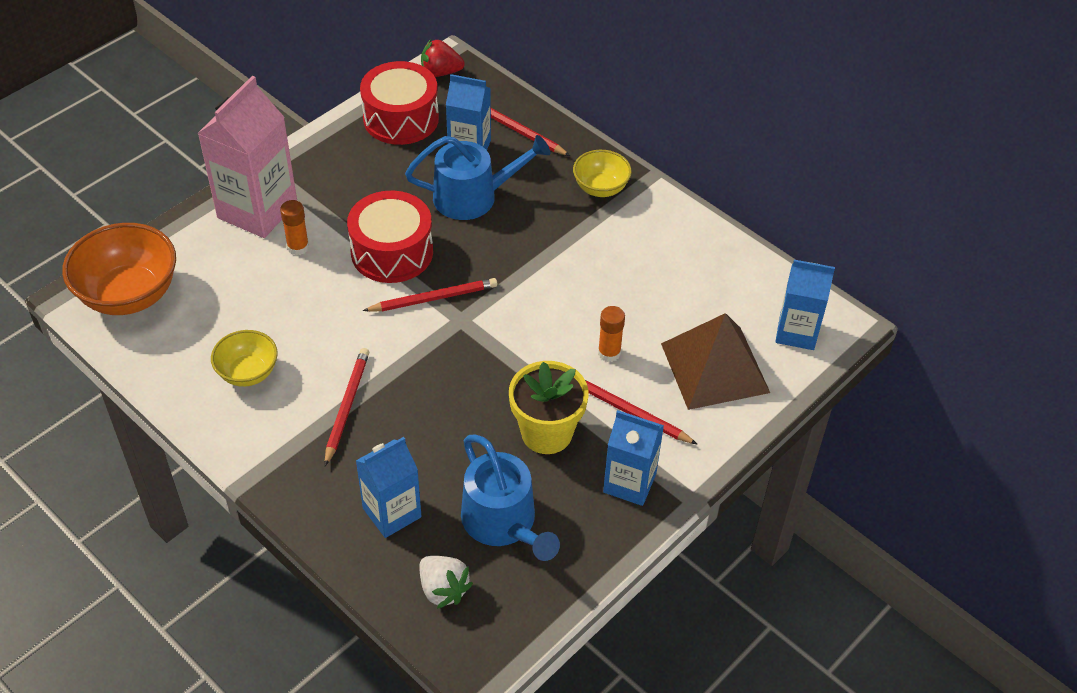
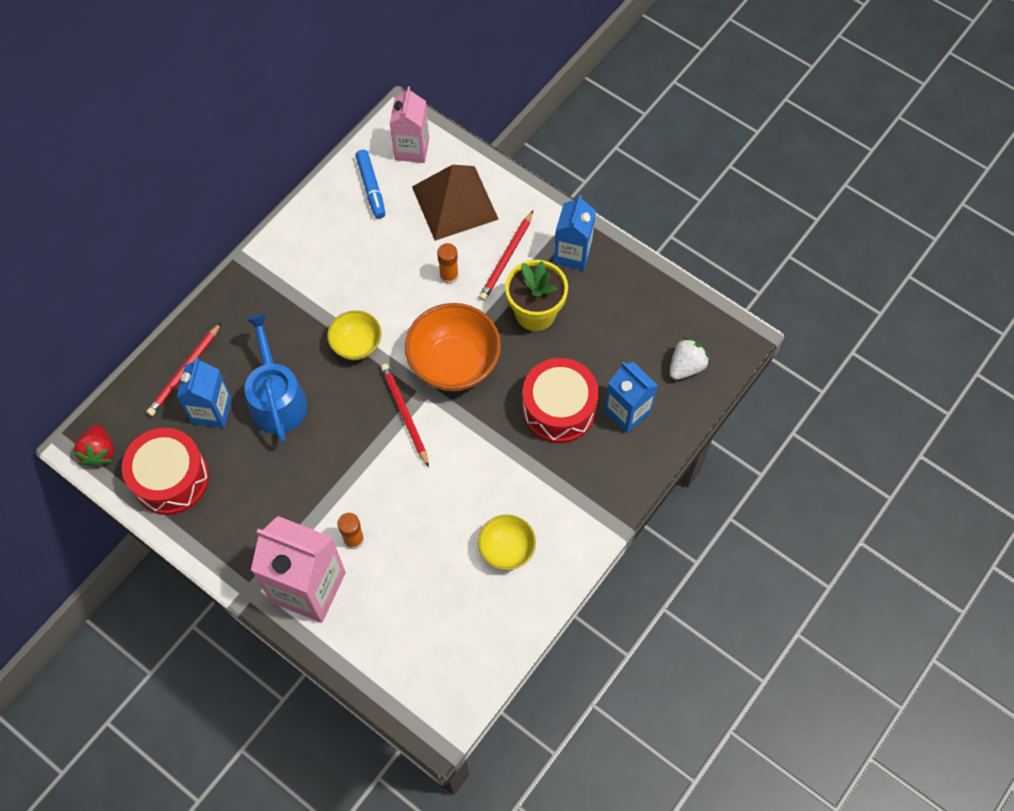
camera: 95 degrees left, 15 degrees up
(129, 295) = (429, 678): orange bowl -> orange bowl (454, 363)
(346, 406) = (531, 463): red pencil -> none
(392, 252) = (352, 457): red drum -> red drum (559, 409)
(503, 522) = (622, 334): blue watering can -> none
(600, 188) = (259, 296): yellow bowl -> yellow bowl (356, 345)
(739, 290) = (371, 187): none -> blue marker
(796, 332) = (412, 149): blue carton -> pink carton

